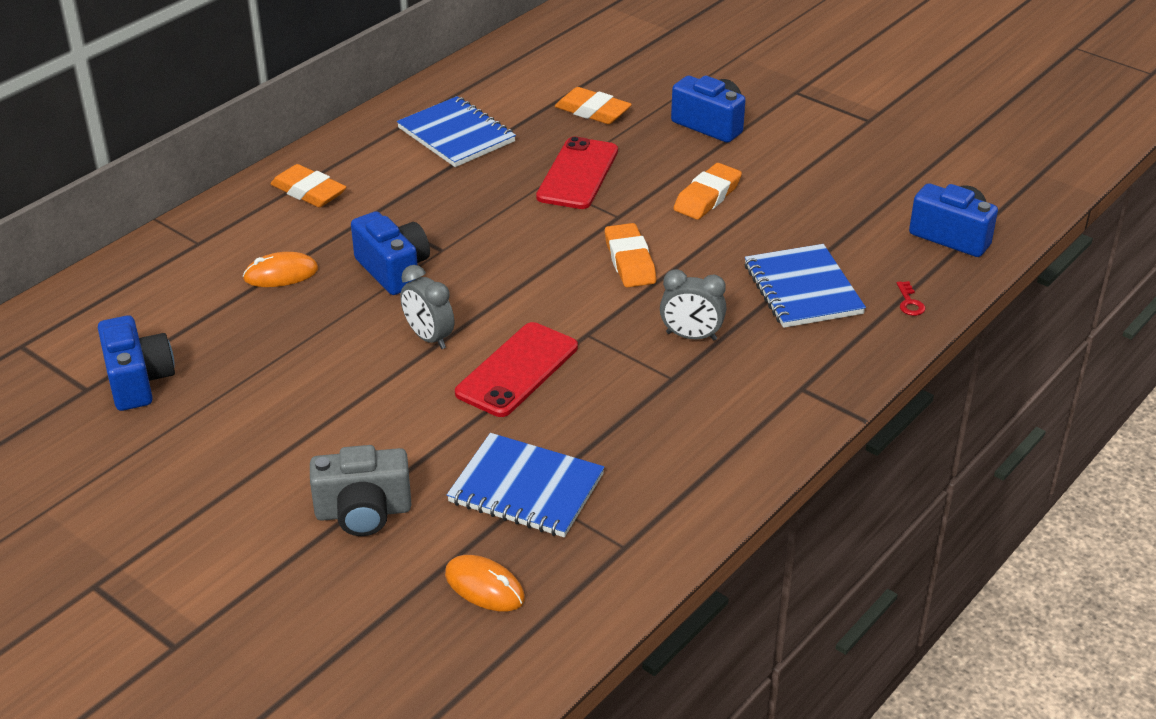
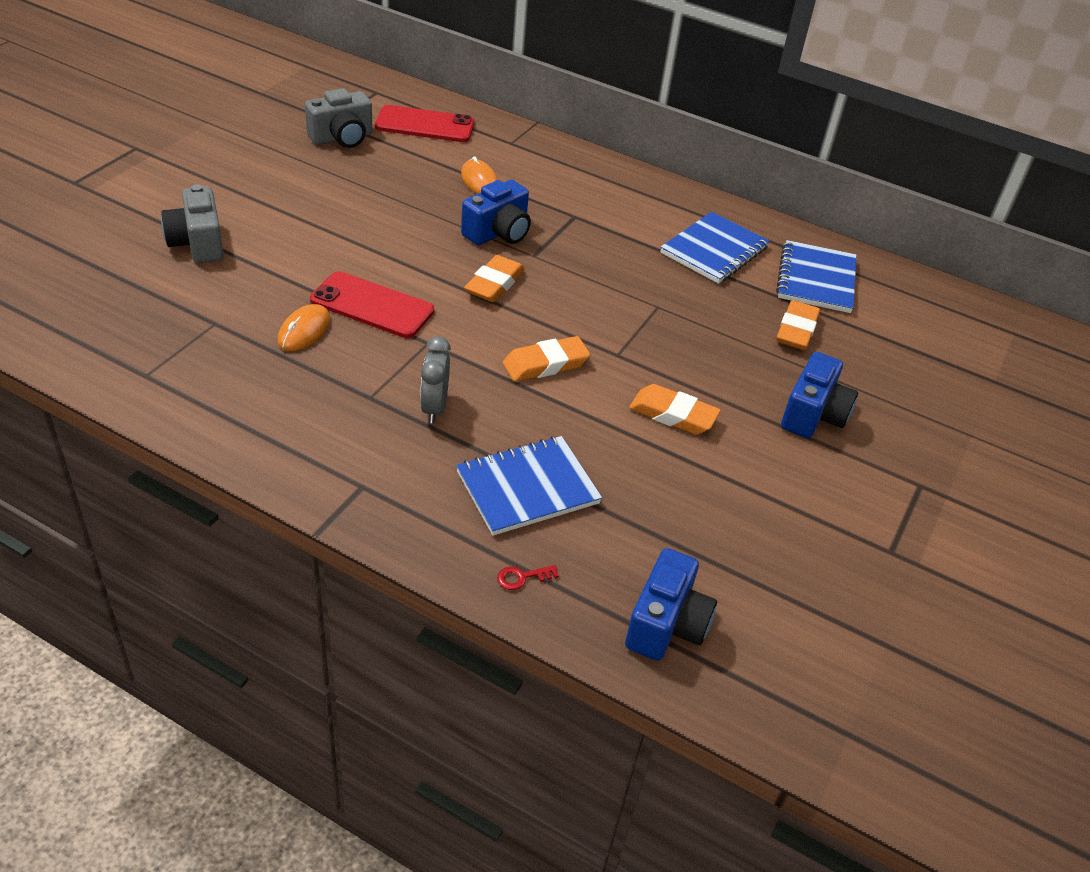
camera: 75 degrees right, 5 degrees up
(138, 381) = (342, 138): blue camera -> grey camera
(308, 192) = (595, 183): orange eraser -> orange eraser (494, 284)
(429, 338) = (409, 257): grey clock -> none
(484, 587) = (109, 305): orange mouse -> orange mouse (304, 331)
(526, 489) = (220, 319): blue notebook -> blue notebook (816, 279)
(578, 174) = (680, 325): red phone -> red phone (425, 125)

